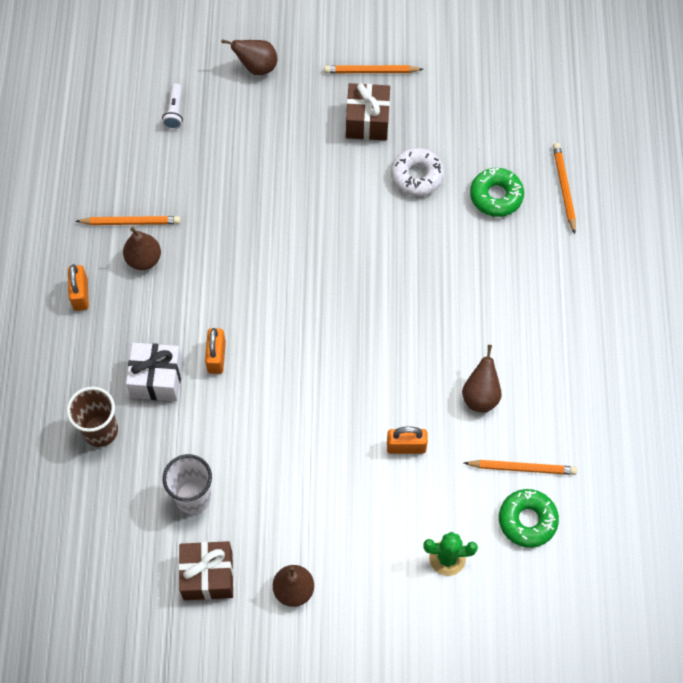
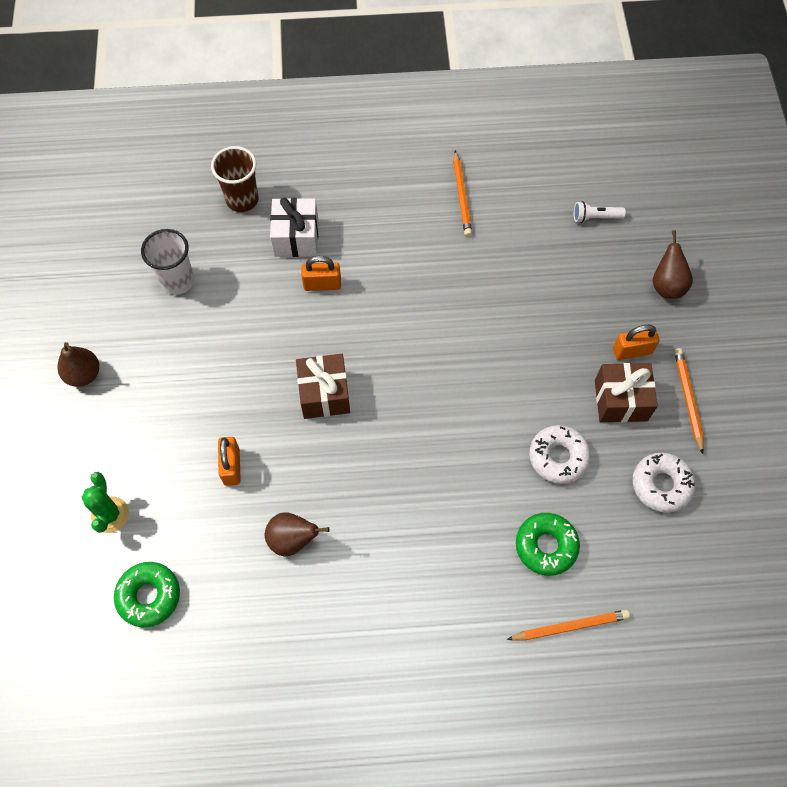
camera: 85 degrees right, 0 degrees up
(80, 294) = (379, 166): orange padlock -> orange padlock (632, 351)
(144, 259) = (422, 211): brown pear -> none
(208, 576) = (100, 301): brown gift -> brown gift (324, 394)
(447, 104) = (661, 485): none -> white donut
(522, 468) = (209, 588): orange pencil -> none

